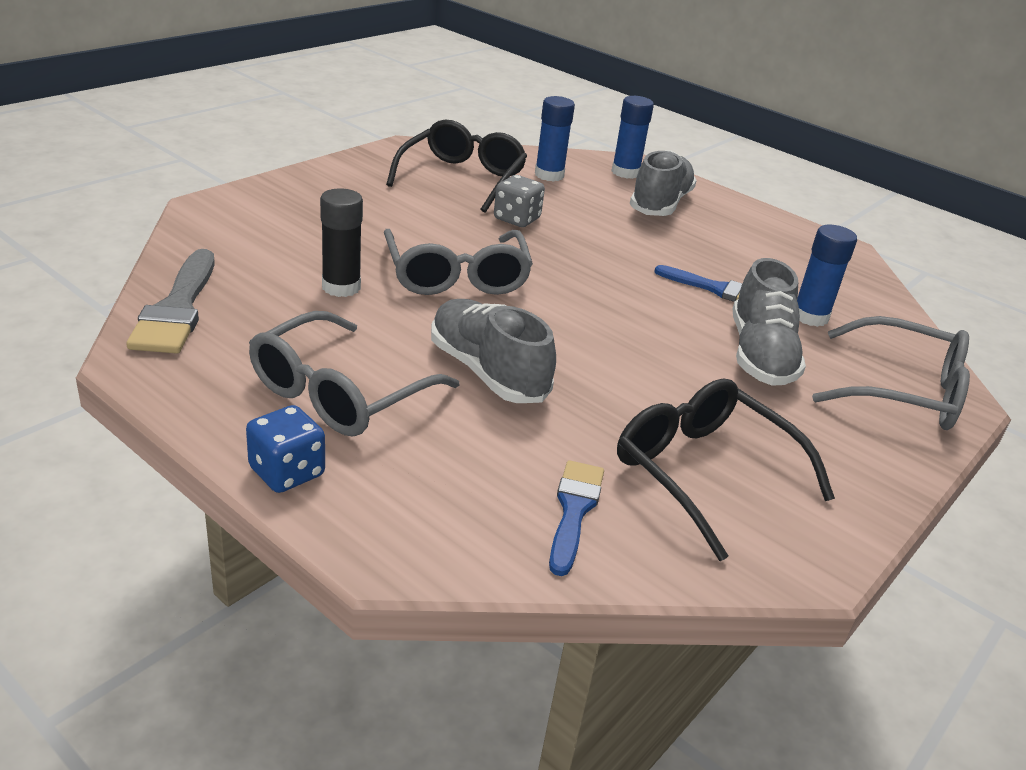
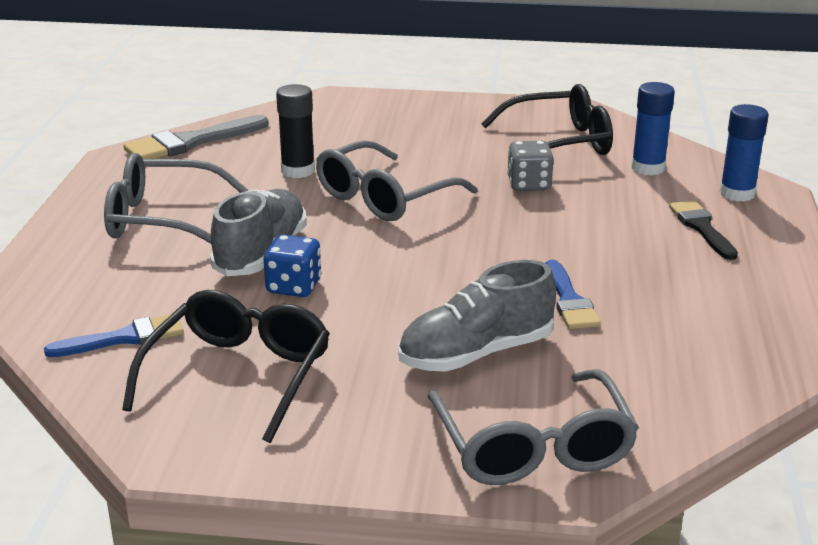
camera: 60 degrees right, 5 degrees down
(287, 472) = (57, 237): blue dice -> blue dice (294, 287)
(660, 204) = (701, 228): grey shoe -> black brush
(810, 316) = (604, 361): blue glue stick -> none

